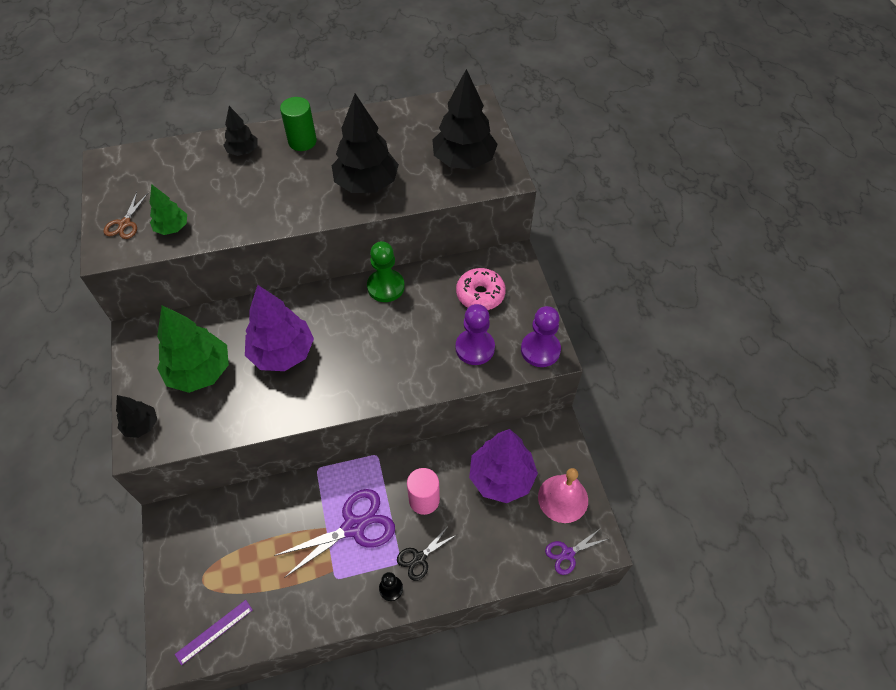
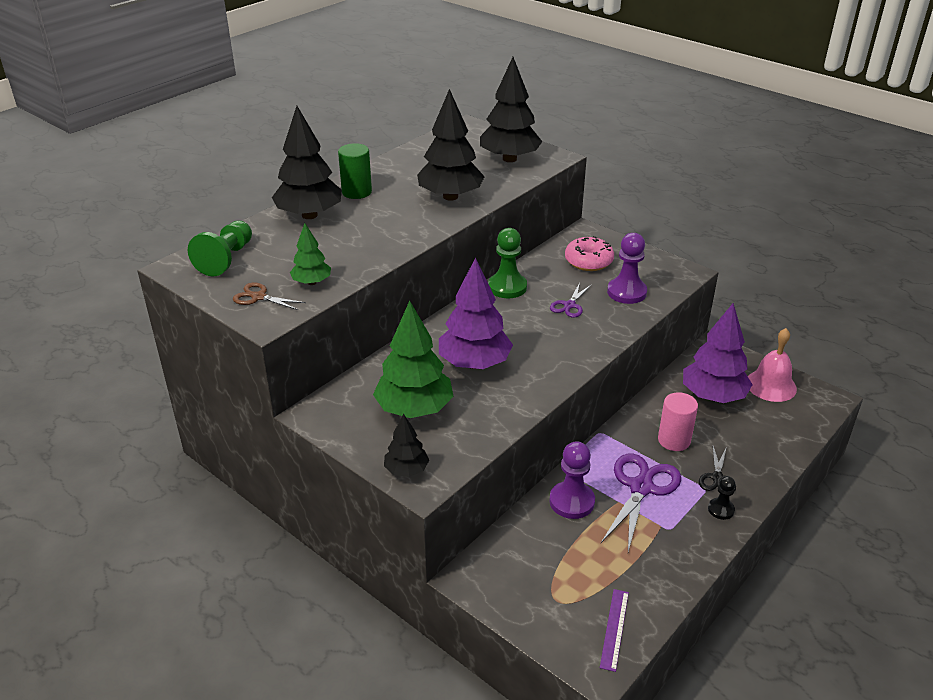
camera: 35 degrees left, 20 degrees down
(125, 224) = (258, 297): brown scissors -> brown scissors turned 135 degrees clockwise
(143, 170) = (226, 259): none -> green pawn
(243, 151) = (309, 215): black tree -> black tree, size x1.88
(540, 350) = (675, 273): purple pawn -> purple pawn (572, 501)
(568, 553) = (815, 415): purple scissors -> purple scissors (569, 305)

